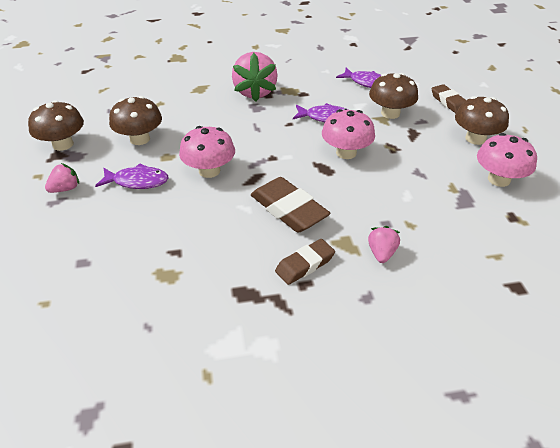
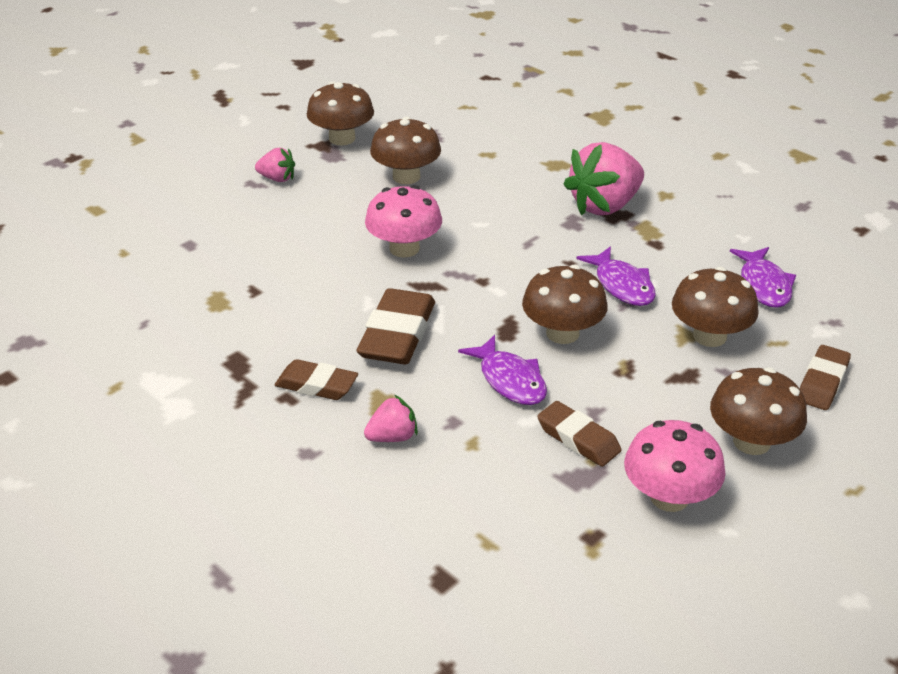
camera: 55 degrees right, 5 degrees down
(137, 181) = (334, 213): purple fish -> purple fish (510, 380)
(346, 153) = (562, 333): pink mushroom -> brown mushroom
(435, 187) = (578, 439): none -> brown eraser

